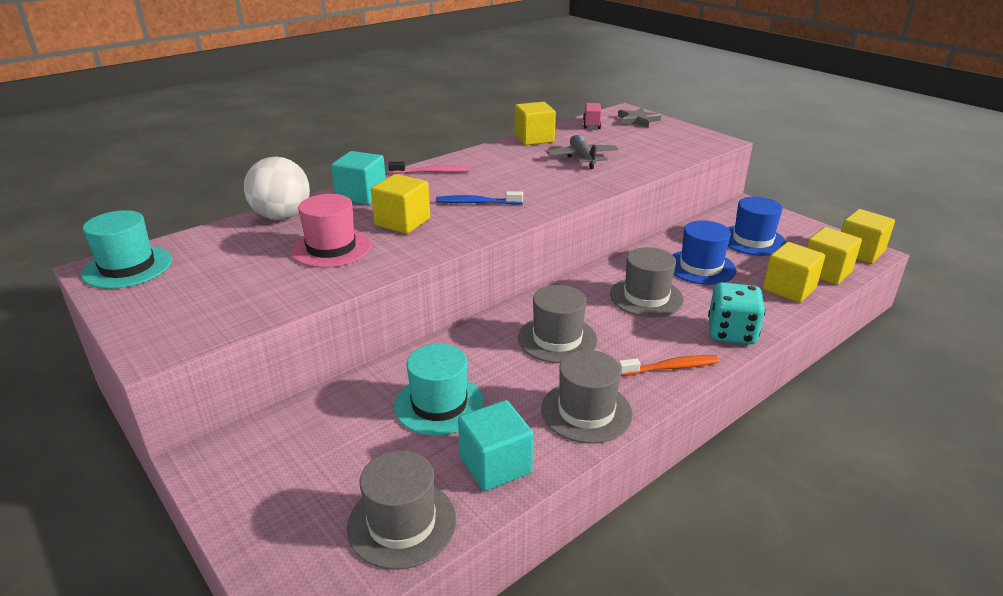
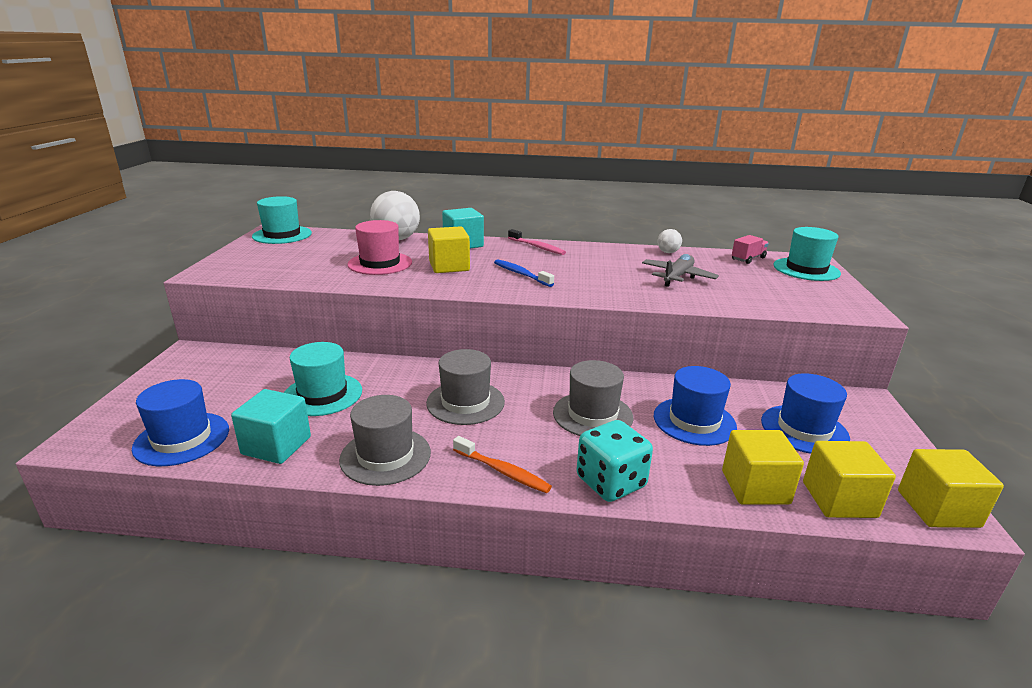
camera: 45 degrees right, 5 degrees down
(402, 523) = (182, 439): grey hat -> blue hat
(534, 139) = (668, 252): yellow cube -> white ball
(637, 120) = (806, 269): grey star -> turquoise hat

